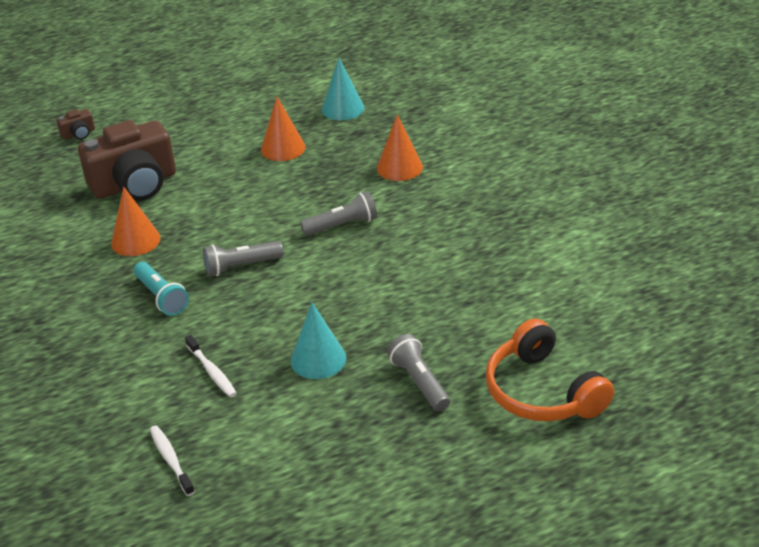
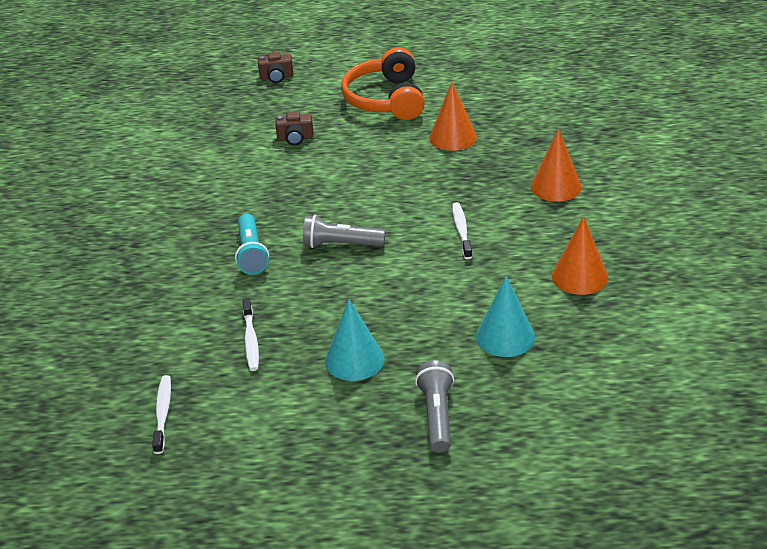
camera: 25 degrees right, 0 degrees up
(135, 184) = (295, 138): brown camera -> brown camera, size x0.41
(135, 241) = (262, 192): orange cone -> orange cone (579, 276)
(342, 225) = (461, 231): grey flashlight -> white toothbrush
(343, 108) = (536, 111): turquoise cone -> turquoise cone (505, 336)
(542, 391) = (556, 468): orange headphones -> orange headphones (386, 99)

